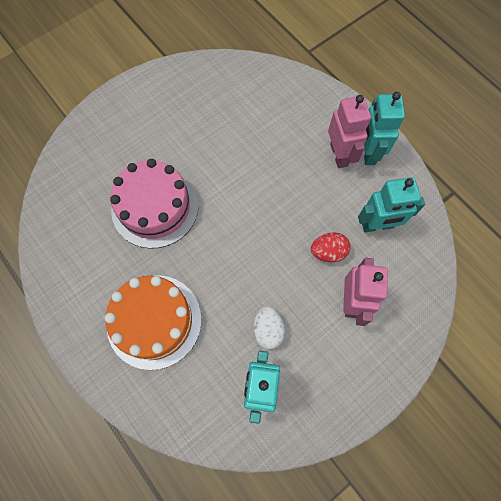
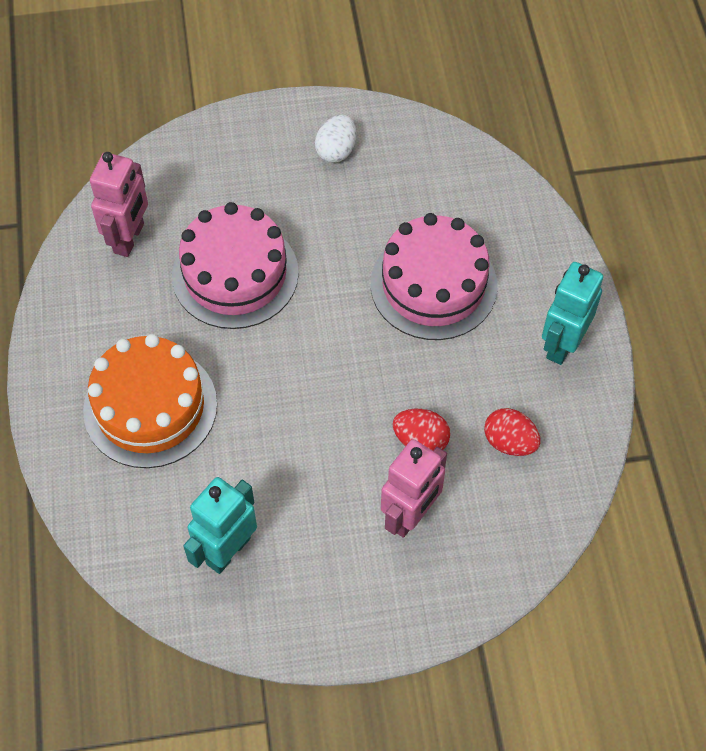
camera: 30 degrees right, 10 degrees down
(268, 330) = (281, 491): white egg -> white egg (336, 151)
(276, 154) = (433, 285): none -> pink cake
(339, 155) = (519, 328): pink robot -> pink robot (129, 238)
(377, 225) = (509, 442): turquoise robot -> red egg

